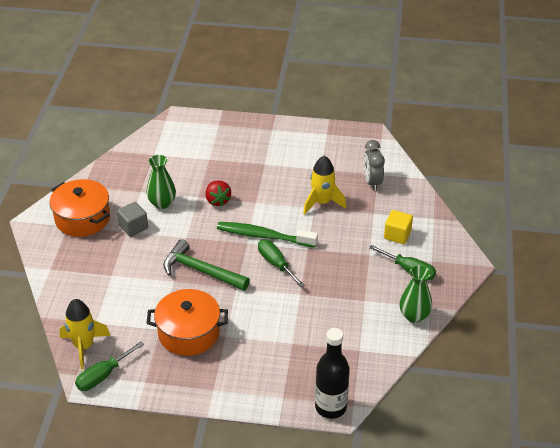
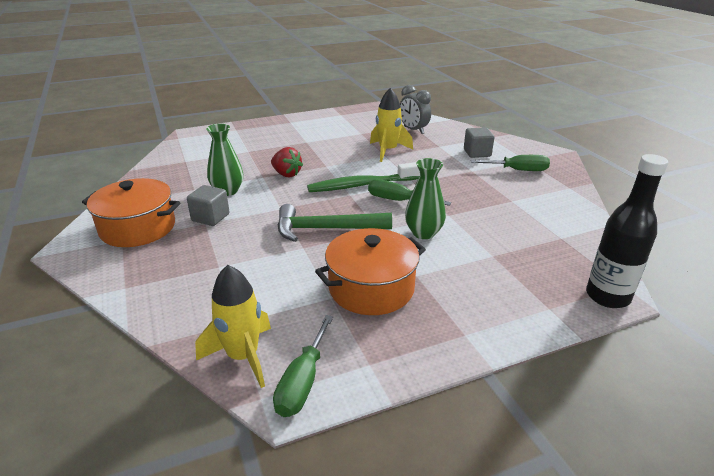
camera: 30 degrees left, 10 degrees down
(397, 235) = (477, 153): yellow cube -> grey cube
(414, 316) = (567, 197): green vase -> green vase (423, 233)

